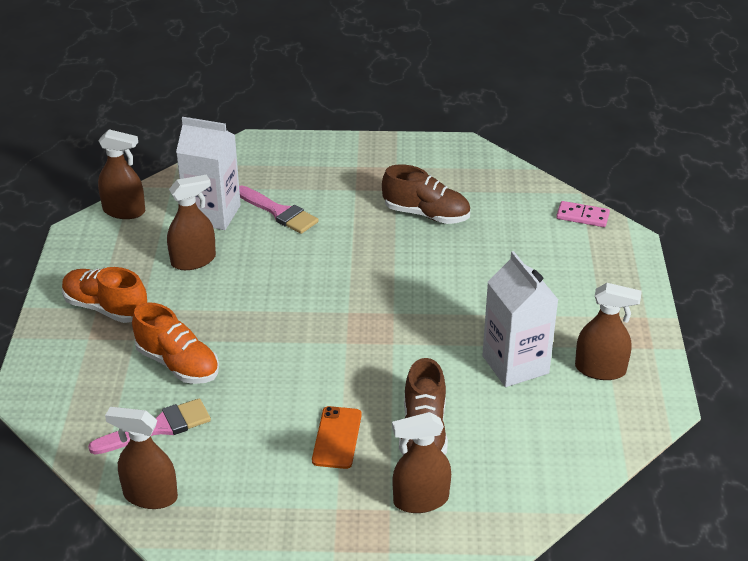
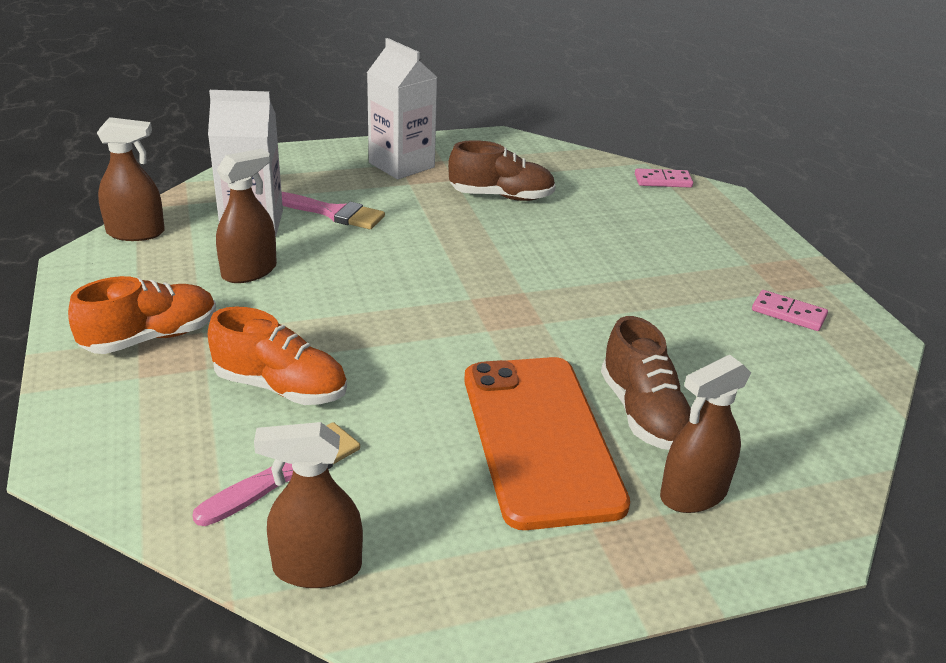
camera: 20 degrees left, 5 degrees down
(106, 308) = (151, 338): orange shoe -> orange shoe turned 135 degrees clockwise
(337, 437) = (540, 438): orange phone -> orange phone, size x2.17
(515, 364) = (696, 323): white carton -> white carton (401, 165)
(600, 369) = (788, 313): brown spray bottle -> pink domino

